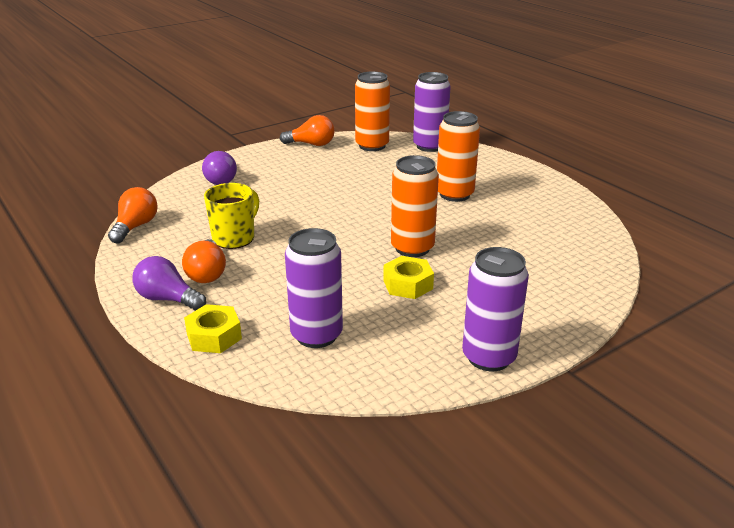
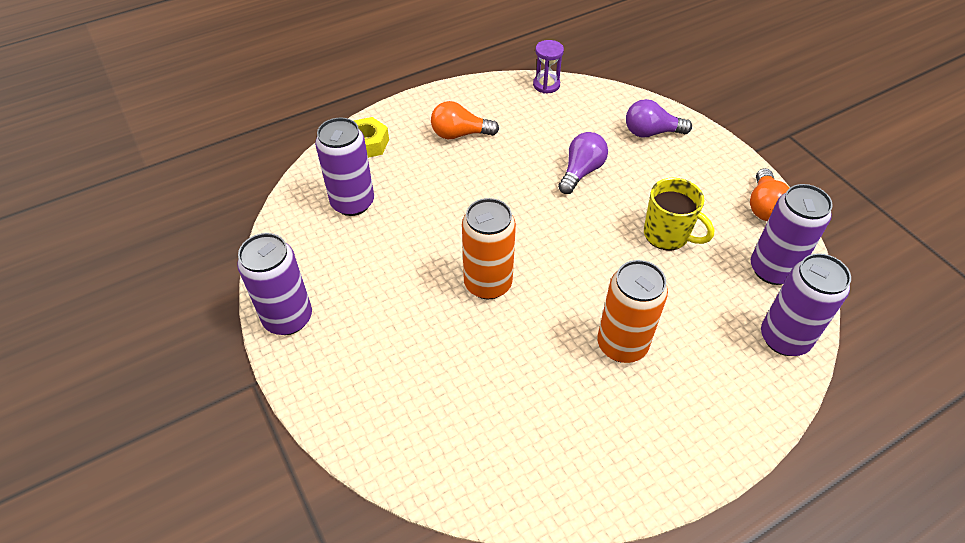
camera: 95 degrees right, 20 degrees up
(135, 227) = (546, 85): orange light bulb -> purple hourglass
(168, 299) = (424, 115): purple light bulb -> purple light bulb (581, 172)
(234, 238) = (521, 148): yellow mug -> yellow mug (667, 235)
(372, 146) = (772, 269): orange can -> purple can
(408, 284) = (417, 272): yellow nut -> none

